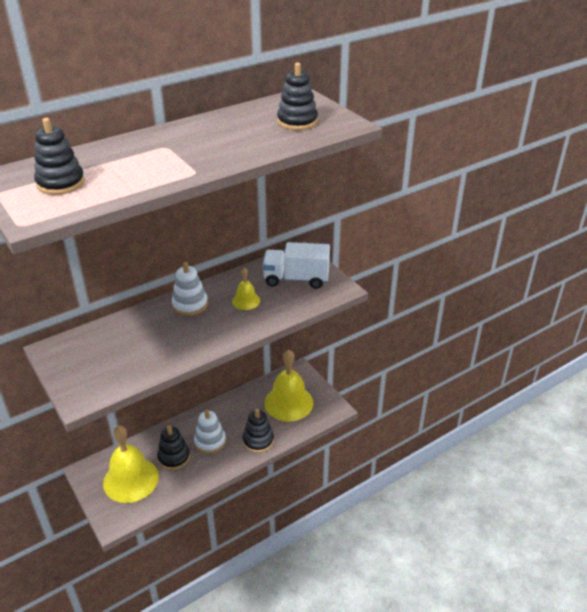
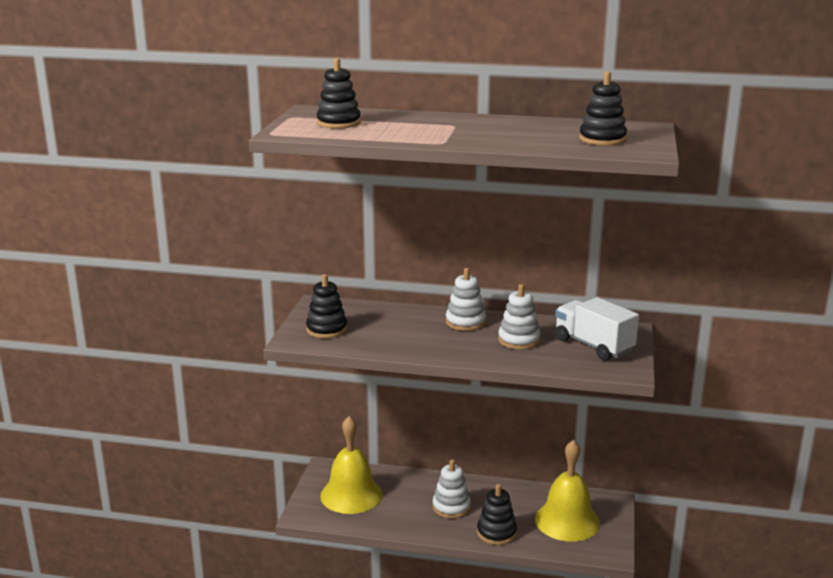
camera: 45 degrees right, 15 degrees down
(174, 457) = (405, 500): black stacking toy -> black stacking toy (326, 329)
(246, 301) = (519, 340): yellow bell -> white stacking toy

